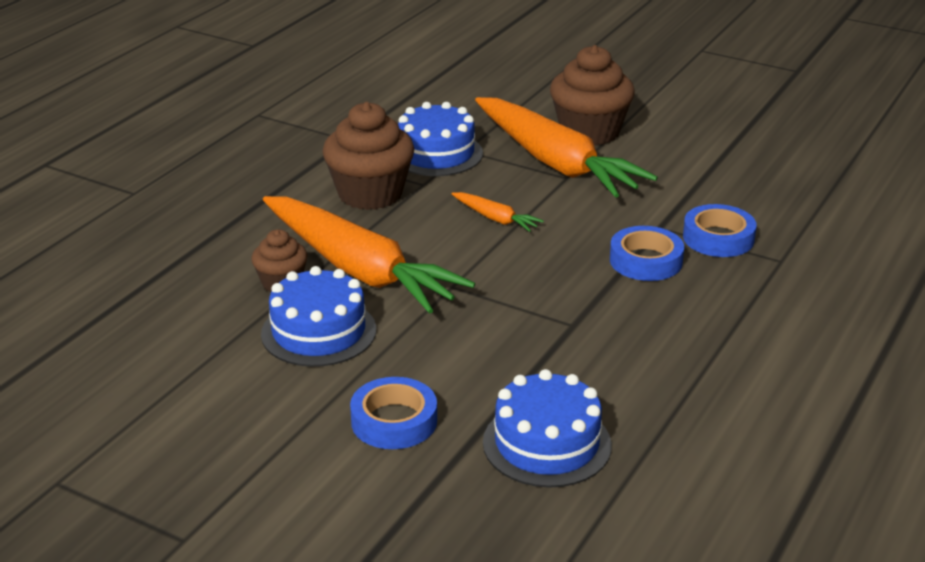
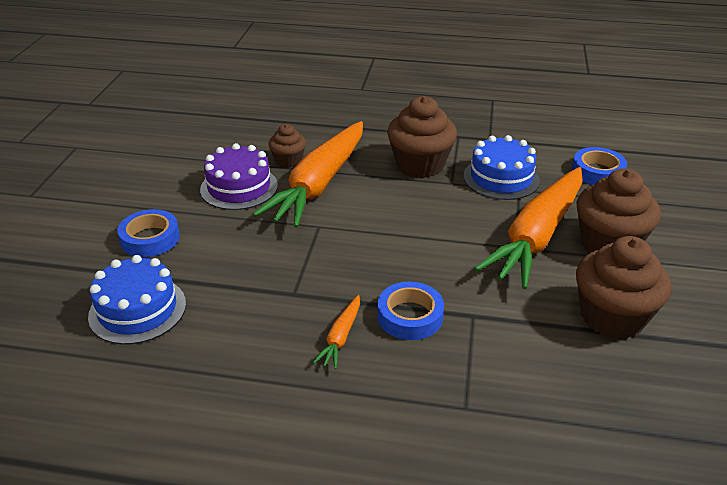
camera: 70 degrees right, 5 degrees up
(318, 332) = (239, 187): blue cake -> purple cake
(495, 218) = (424, 225): orange carrot -> orange carrot (341, 337)
(693, 161) = (612, 317): none -> brown cupcake
(718, 238) = (478, 356): blue tape -> blue tape (597, 172)

